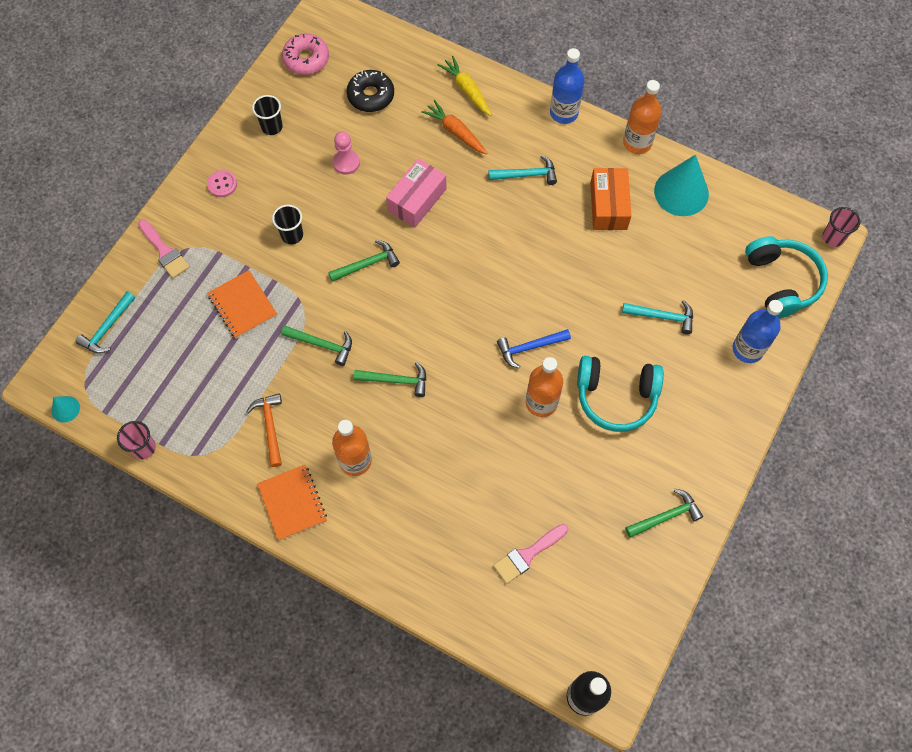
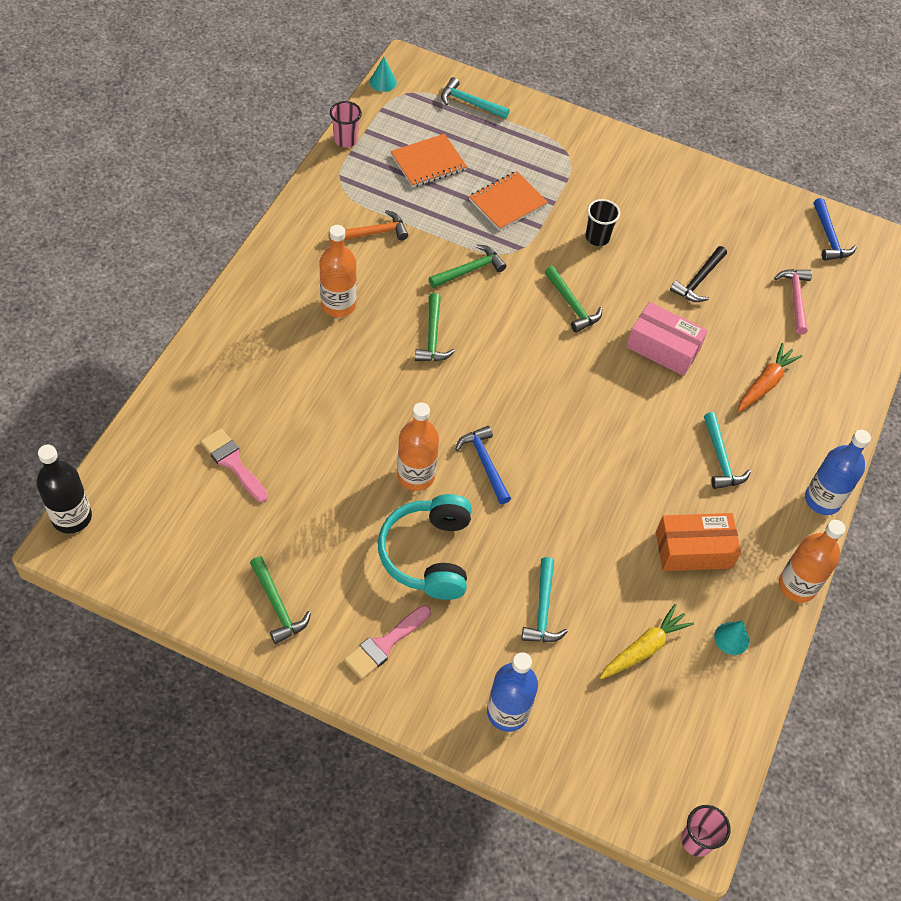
camera: 80 degrees right, 10 degrees down
(164, 251) = (561, 137): pink brush -> pink brush (384, 644)
(222, 184) = (649, 176): pink button -> none
(272, 127) = (730, 212): black cup -> none
(292, 503) = (291, 256): orange notebook -> orange notebook (428, 162)
(306, 59) = (829, 237): pink donut -> blue hammer
(322, 344) = (469, 270): green hammer -> green hammer turned 135 degrees counterclockwise
(346, 163) = (699, 280): pink pawn -> black hammer
(371, 96) = (795, 299): black donut -> pink hammer
(466, 90) = (829, 393): yellow carrot -> yellow carrot (644, 648)
(681, 192) = (731, 638): turquoise cone -> turquoise cone, size x0.48
(781, 282) = (614, 763): turquoise headphones -> none

